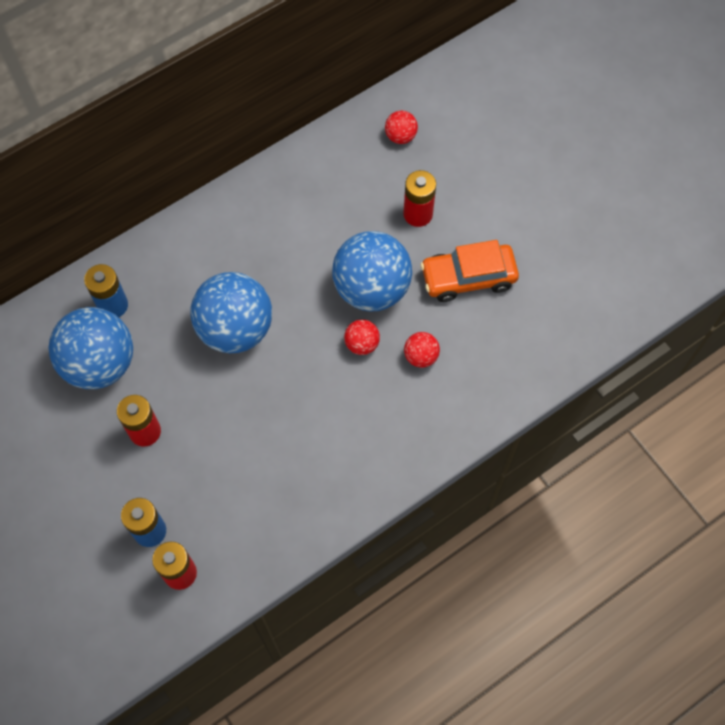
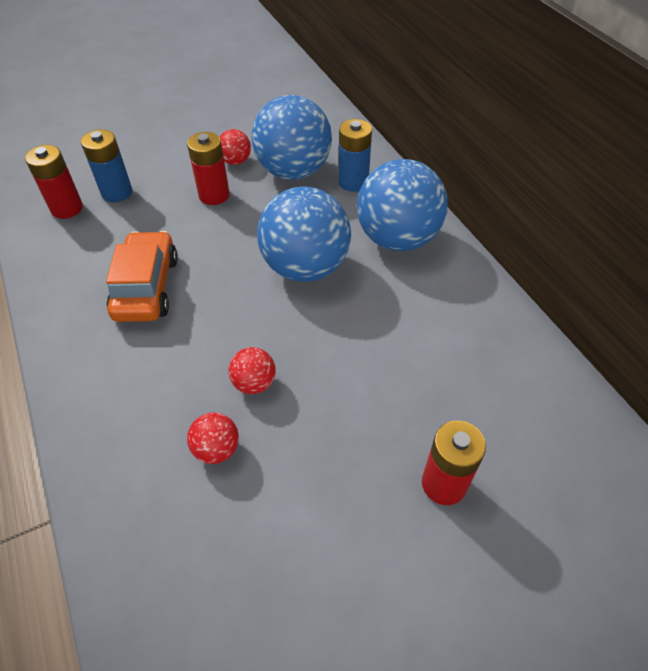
camera: 100 degrees right, 15 degrees down
(371, 288) = (330, 405): blue ball -> blue ball (397, 239)
(400, 136) = (585, 482): red ball -> red ball (236, 161)
(468, 278) = (325, 539): orange car -> orange car (146, 287)

